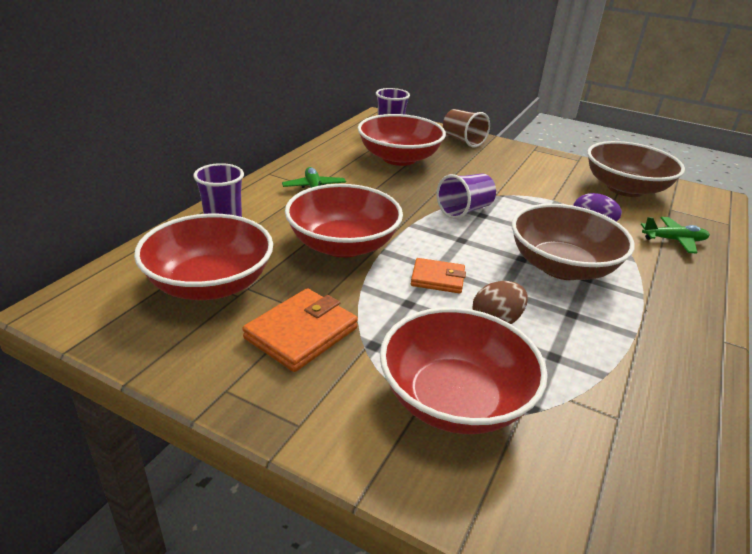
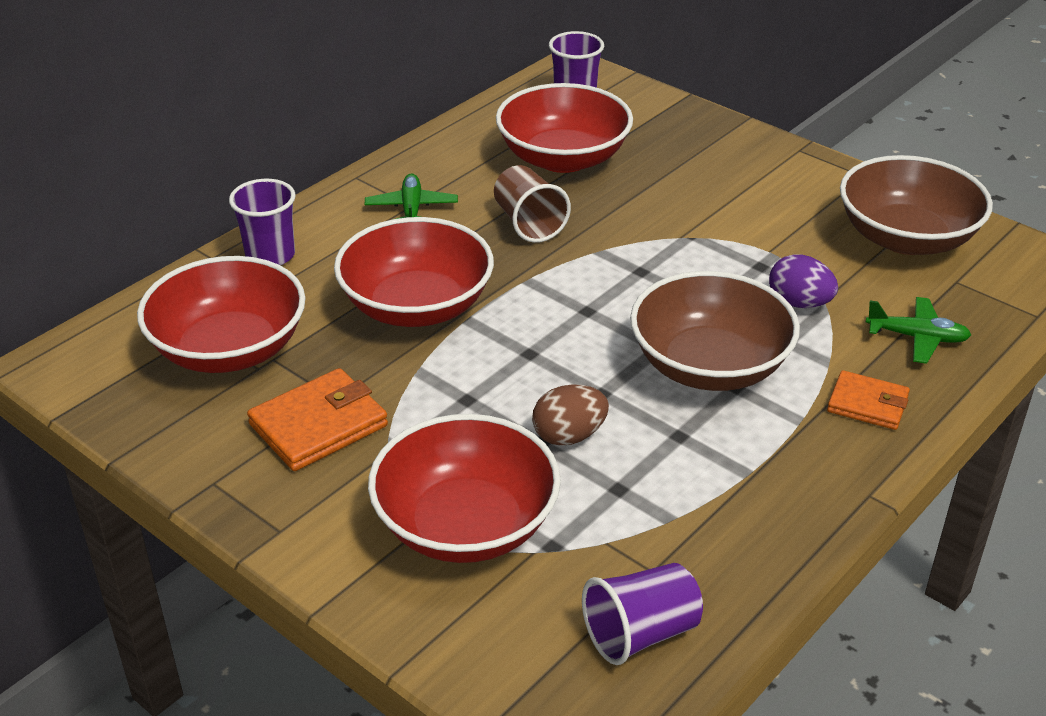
camera: 15 degrees right, 5 degrees up
(437, 278) = (522, 368): orange wallet -> orange wallet (867, 404)
(463, 140) = (686, 126): brown cup -> brown cup (529, 223)
(464, 210) = (618, 261): purple cup -> purple cup (640, 633)

